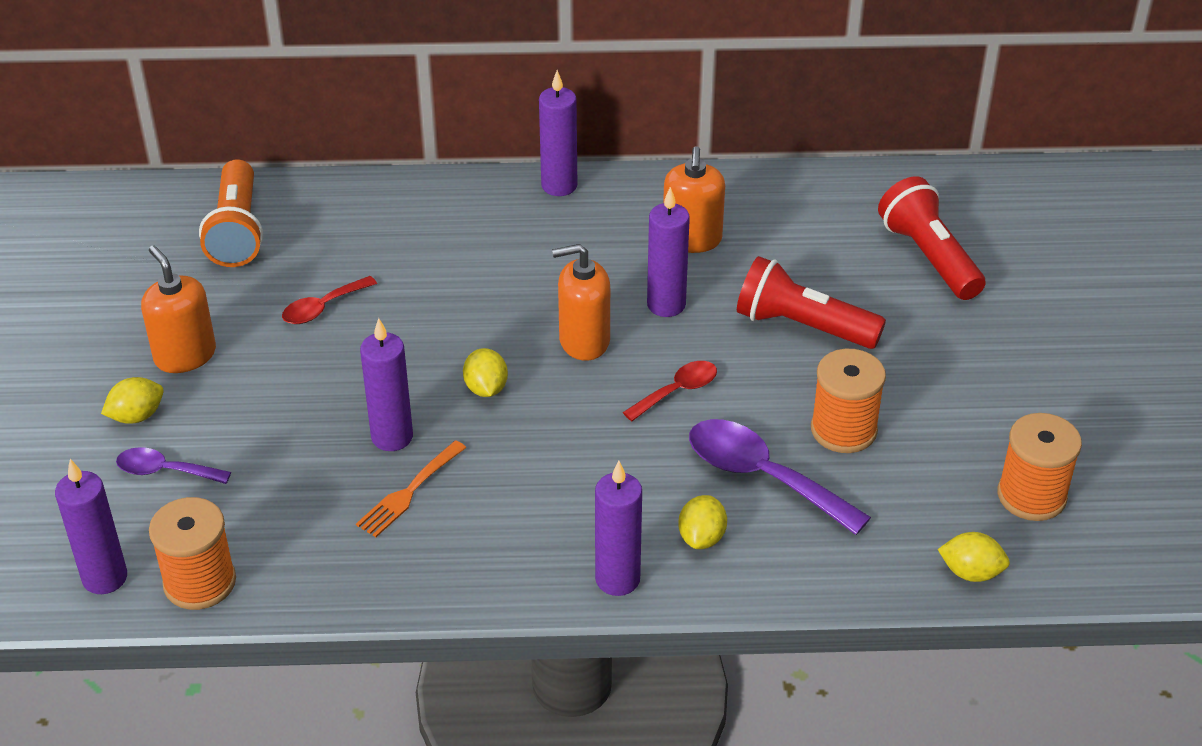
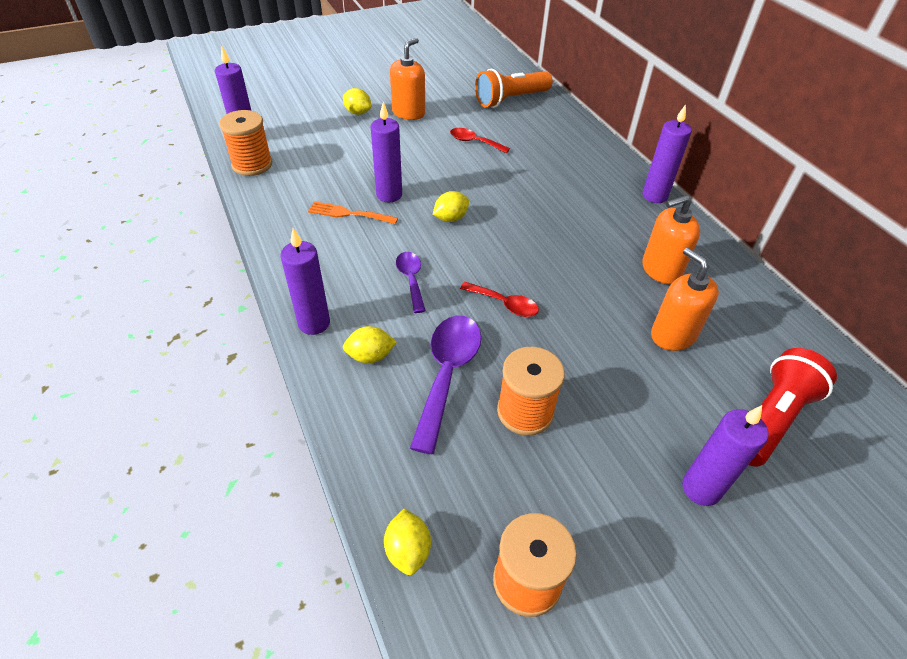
camera: 65 degrees right, 5 degrees up
(165, 471) = (324, 131): purple spoon -> purple spoon (411, 279)
(584, 341) = (521, 247): orange soap dispenser -> orange soap dispenser (673, 335)
(666, 305) = (584, 275): purple candle -> purple candle (701, 488)
(803, 326) = (621, 355): red flashlight -> none

